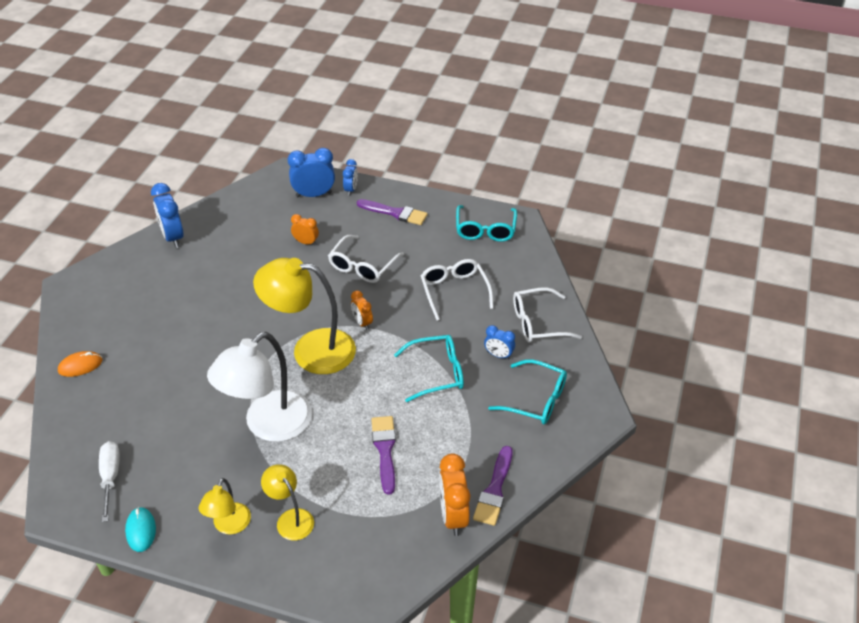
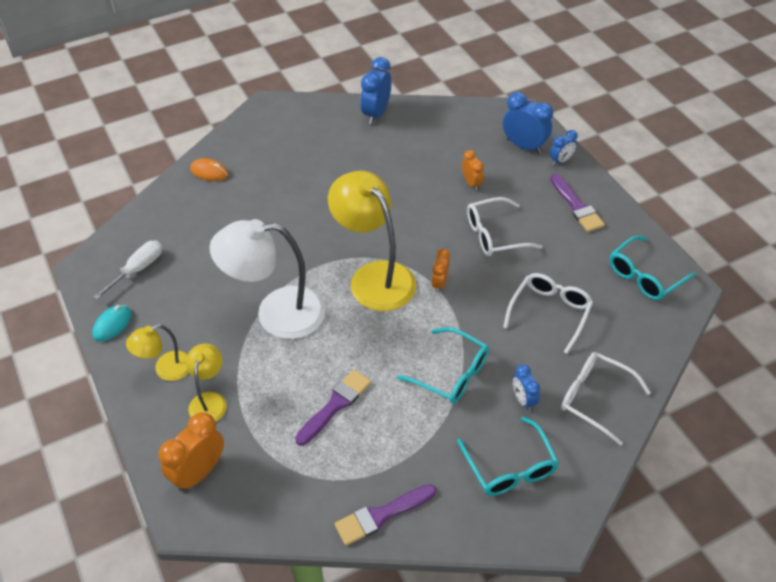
camera: 45 degrees right, 5 degrees up
(453, 516) = (324, 506): orange clock -> orange clock (199, 472)

